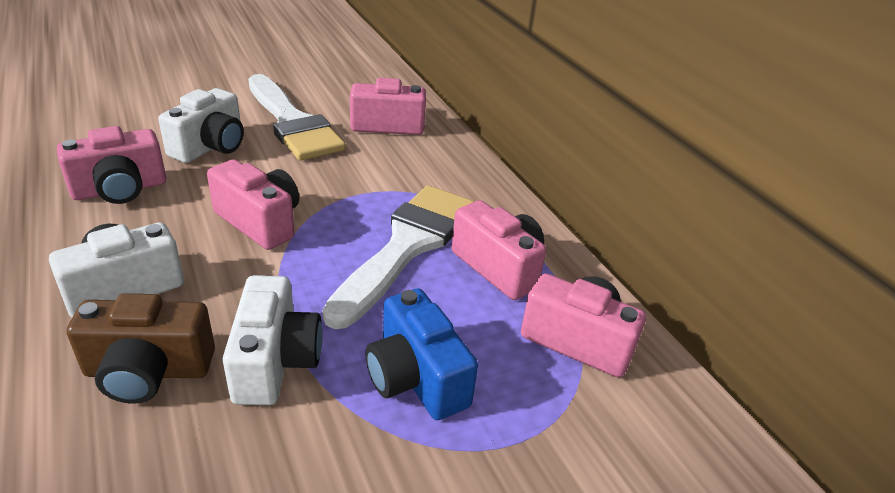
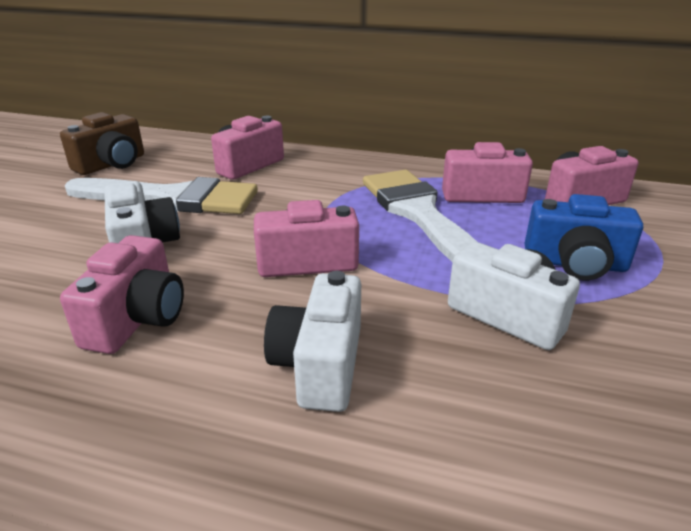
camera: 45 degrees left, 5 degrees down
(148, 371) = (466, 386): brown camera -> brown camera (112, 164)

